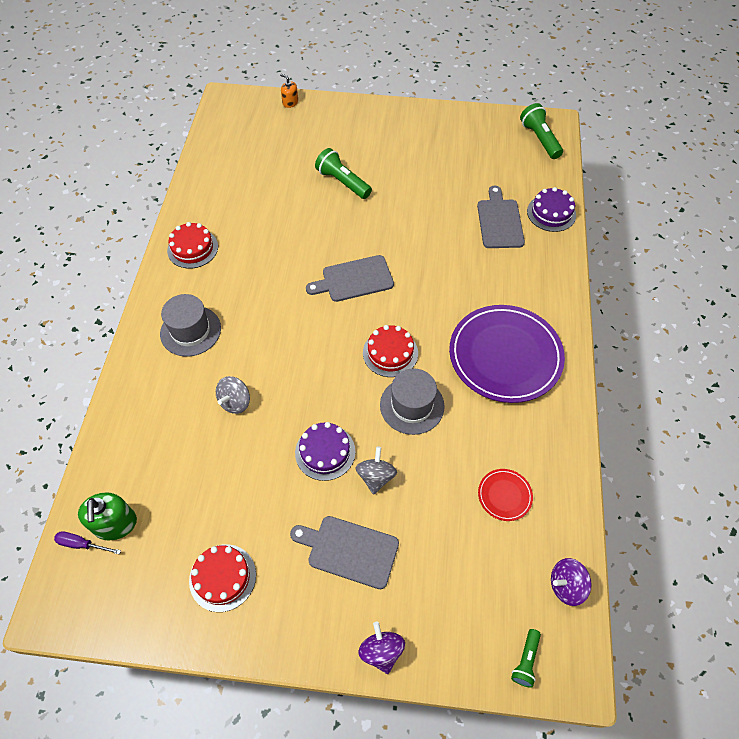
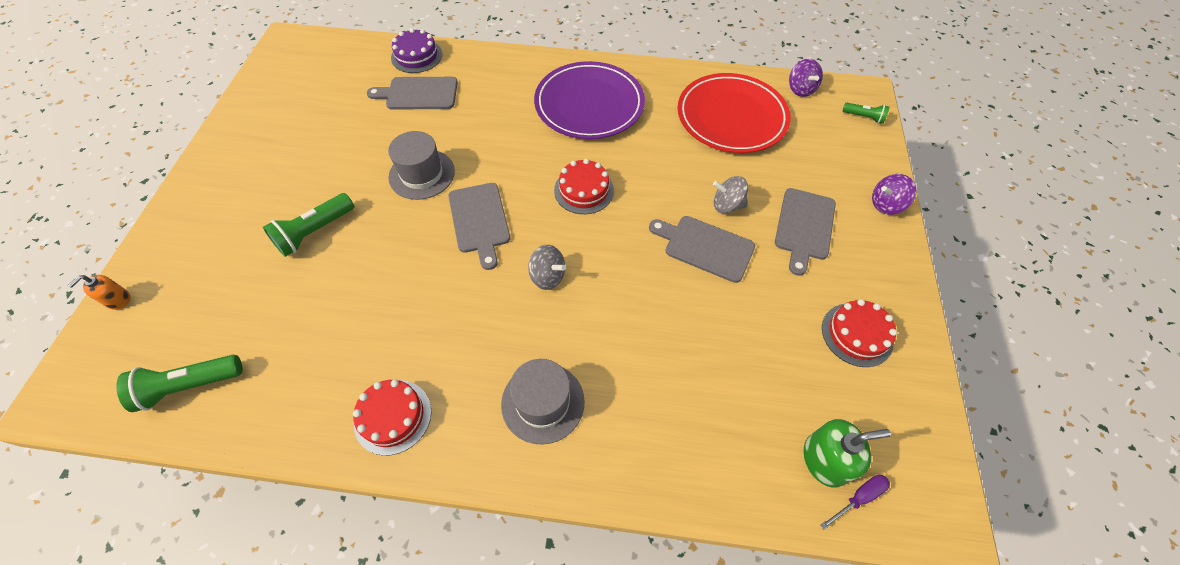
camera: 90 degrees left, 0 degrees up
(82, 544) = (858, 498): purple screwdriver -> purple screwdriver turned 135 degrees counterclockwise
(235, 402) = (650, 338): grey spinning top -> grey spinning top (547, 276)
(325, 452) = (705, 247): purple cake -> grey cutting board
(412, 405) = (646, 175): grey hat -> grey hat (422, 174)
(504, 495) = (731, 117): red plate -> red plate, size x2.34
(539, 139) = (306, 53): green flashlight -> green flashlight (189, 386)

